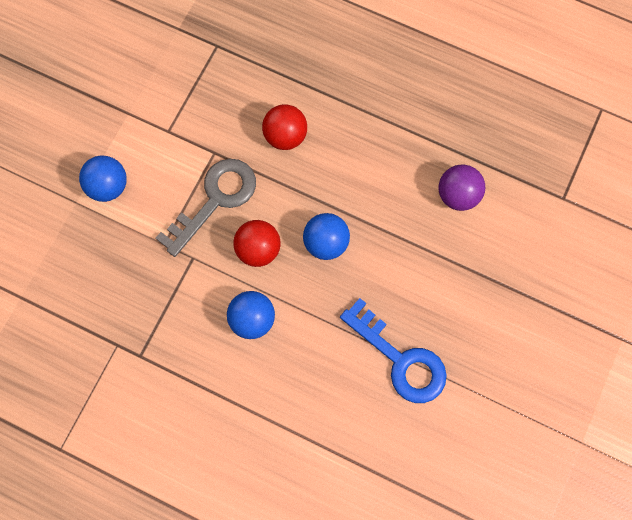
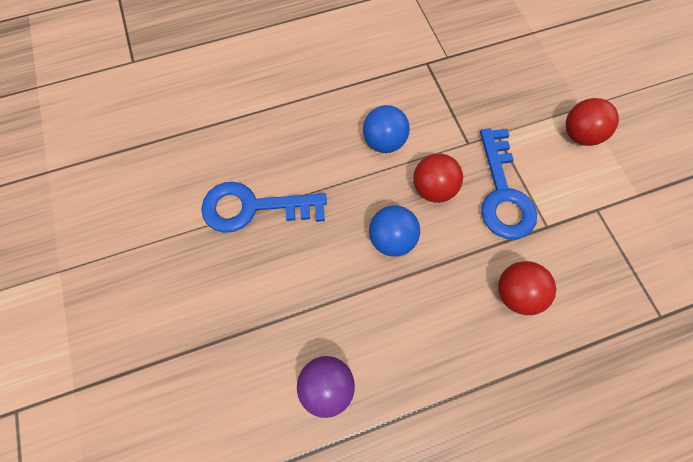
camera: 135 degrees right, 5 degrees down
(108, 186) = (579, 135): blue ball -> red ball
(215, 200) = (503, 193): grey key -> blue key

